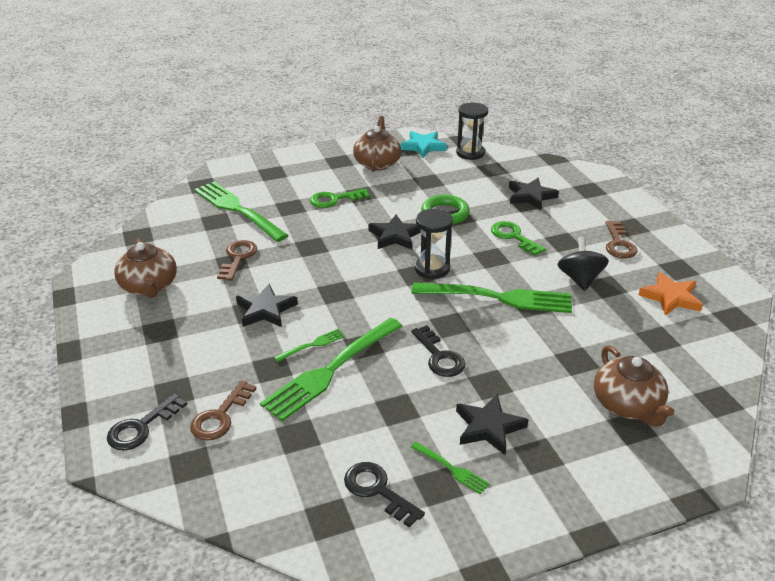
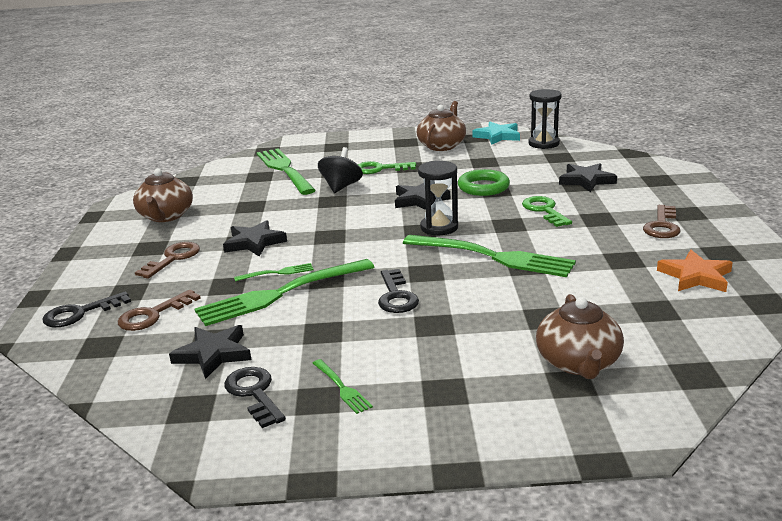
camera: 20 degrees right, 10 degrees down
(238, 258) = (258, 203): brown key -> brown key (173, 259)
(488, 427) = (406, 359): black star -> black star (213, 354)
(580, 279) = (596, 250): black spinning top -> black spinning top (341, 187)

